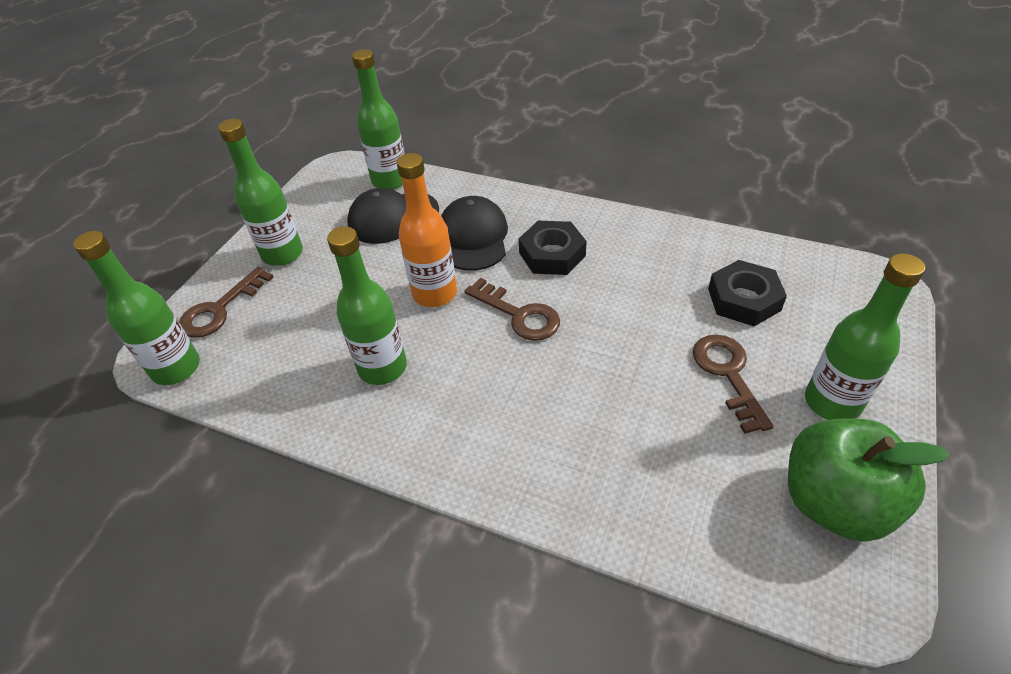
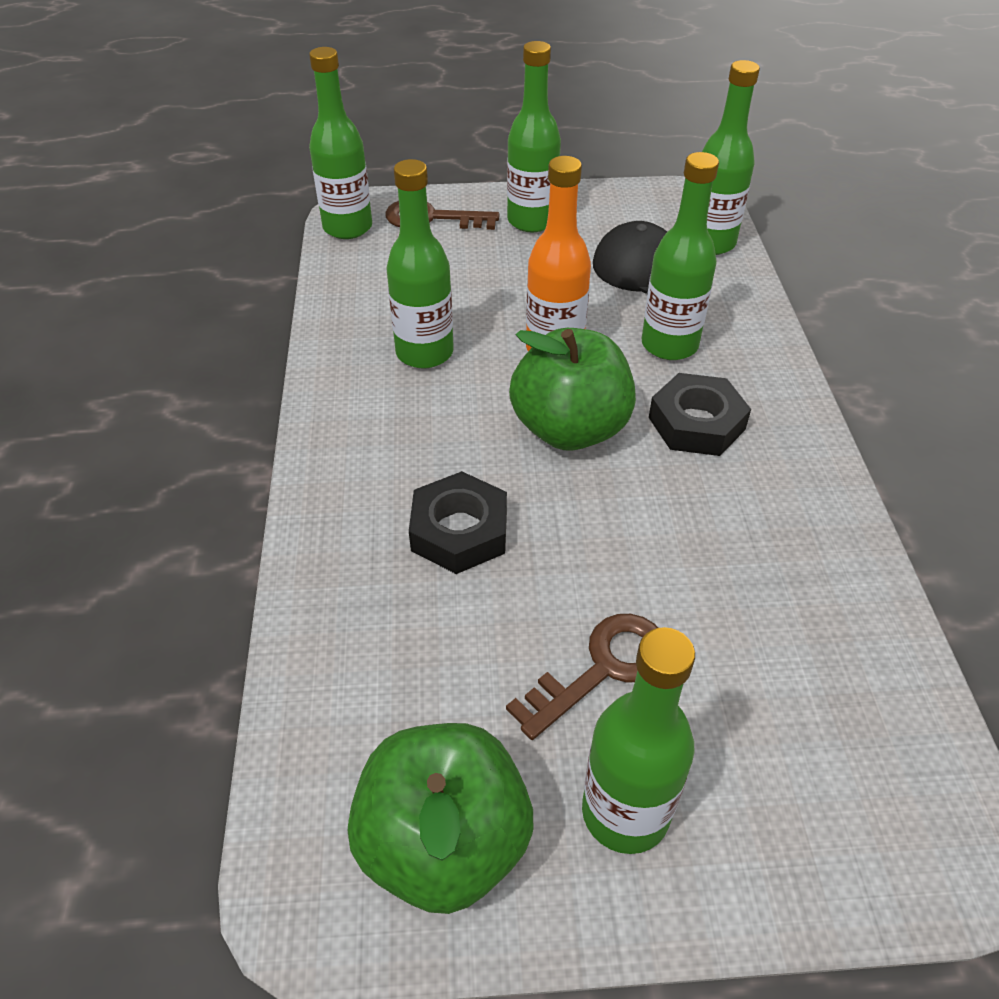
camera: 60 degrees right, 0 degrees up
(473, 237) = (669, 345): black cap -> green bottle
(519, 314) = (570, 429): brown key -> green apple
(744, 299) = (765, 655): black nut -> black nut (459, 531)

